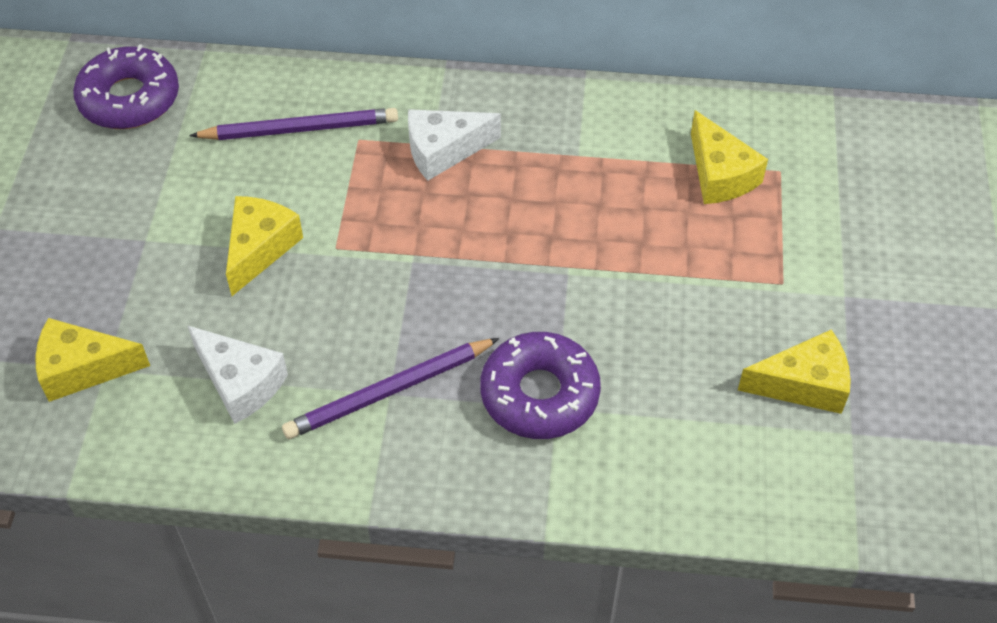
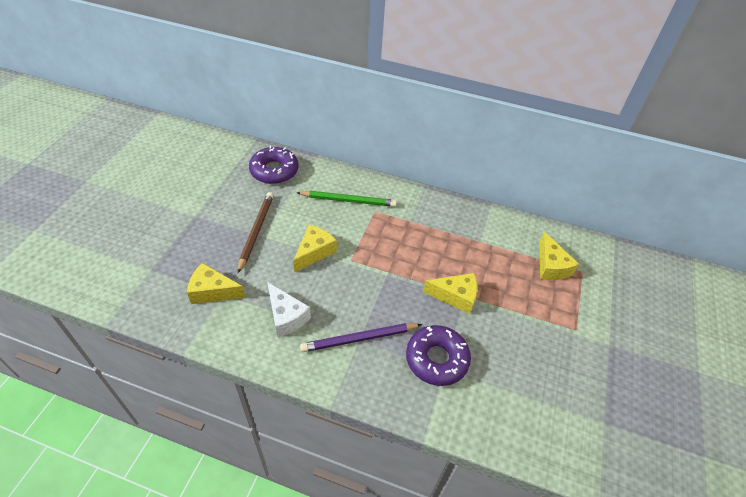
camera: 10 degrees right, 5 degrees down
(131, 233) = (256, 231): none -> brown pencil
(299, 129) = (348, 200): purple pencil -> green pencil
(443, 150) = (414, 225): white cheese -> none
(803, 384) = (580, 388): yellow cheese -> yellow cheese (455, 296)

